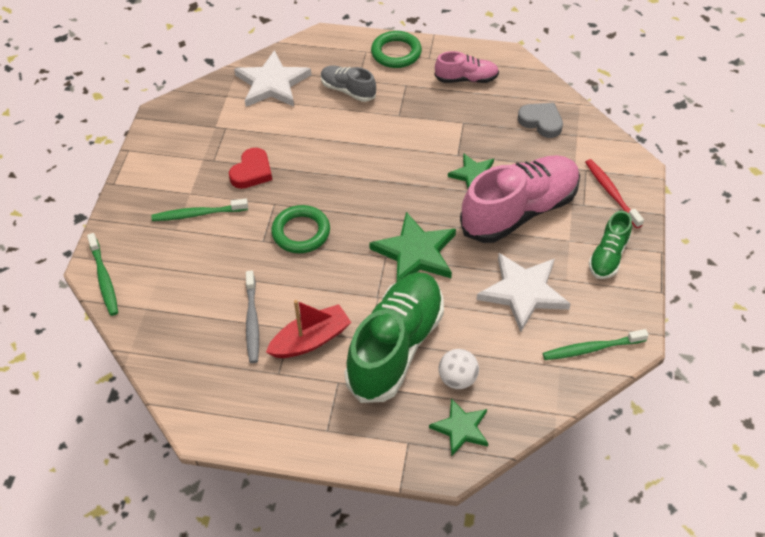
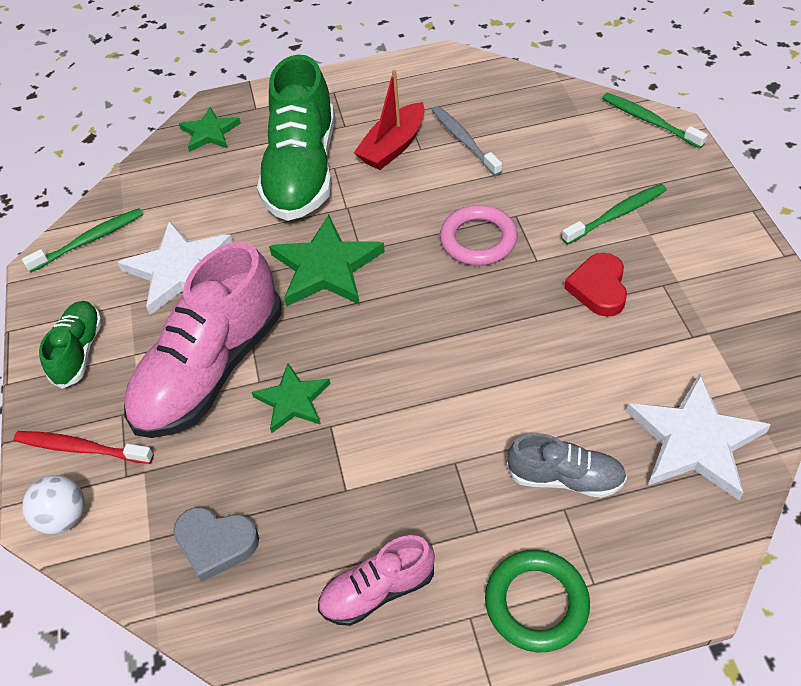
camera: 160 degrees right, 0 degrees up
(301, 232) = (478, 240): green ring -> pink ring
(457, 379) = (227, 167): white ball -> white ball (64, 517)
(611, 193) = (81, 448): red toothbrush -> red toothbrush turned 150 degrees clockwise

